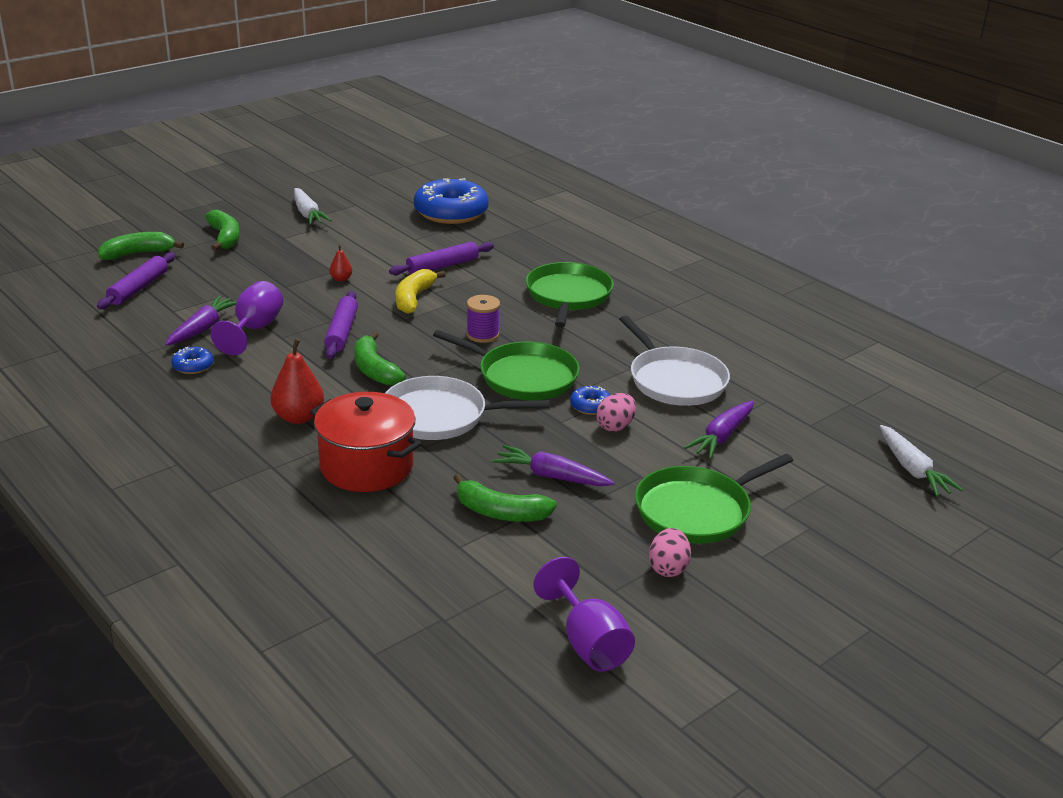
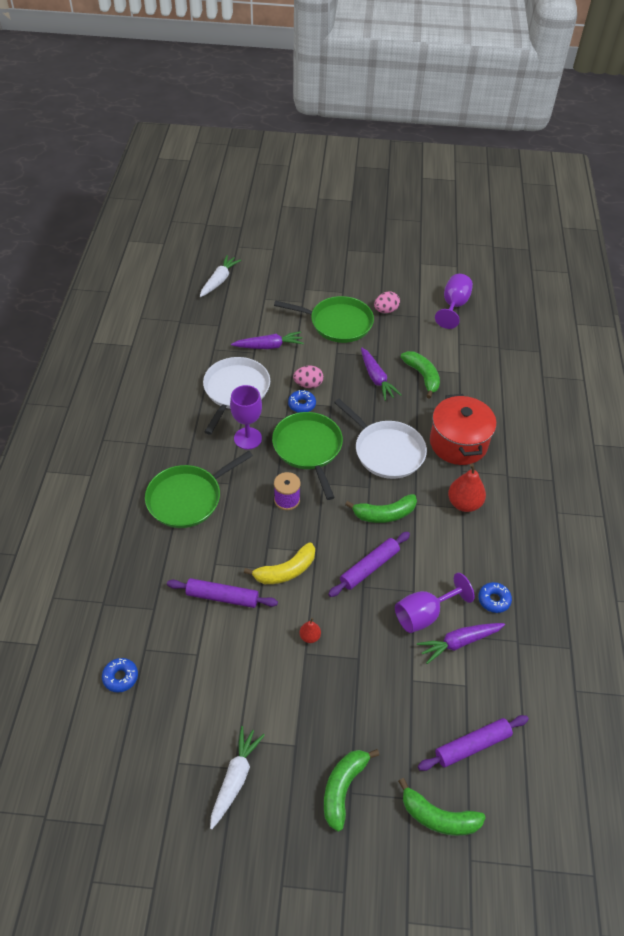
camera: 135 degrees left, 20 degrees up
(374, 370) = (384, 514): green banana -> green banana turned 60 degrees clockwise
(451, 212) = (120, 677): blue donut -> blue donut, size x0.43
(593, 354) = (247, 438): none -> purple goblet

